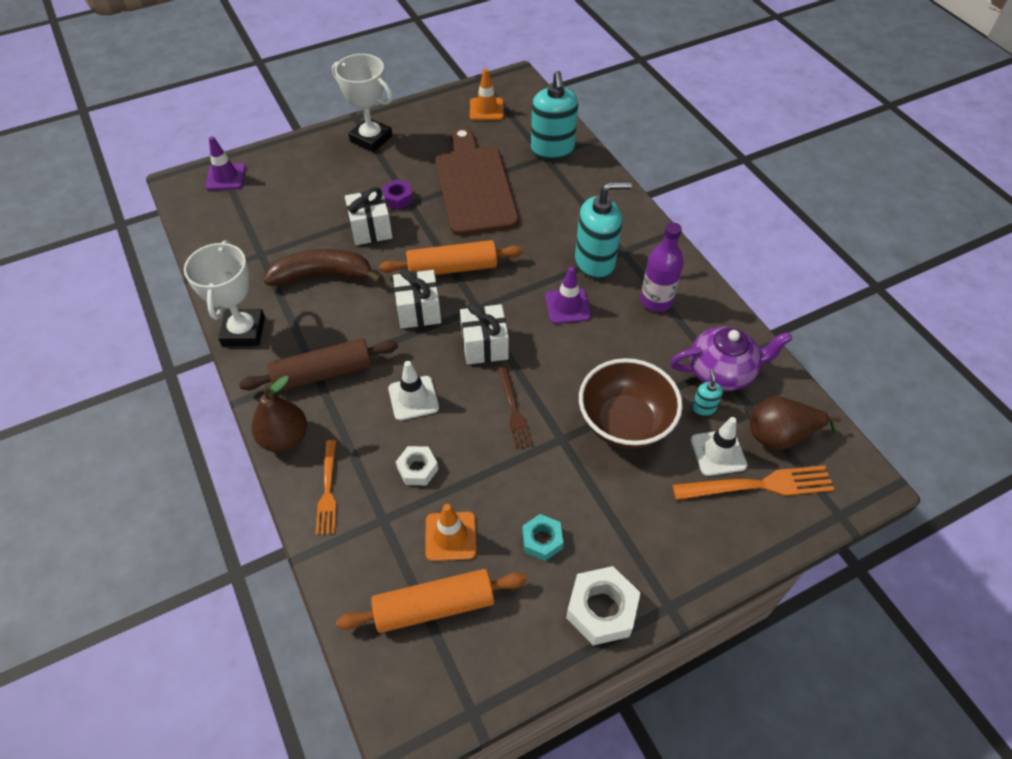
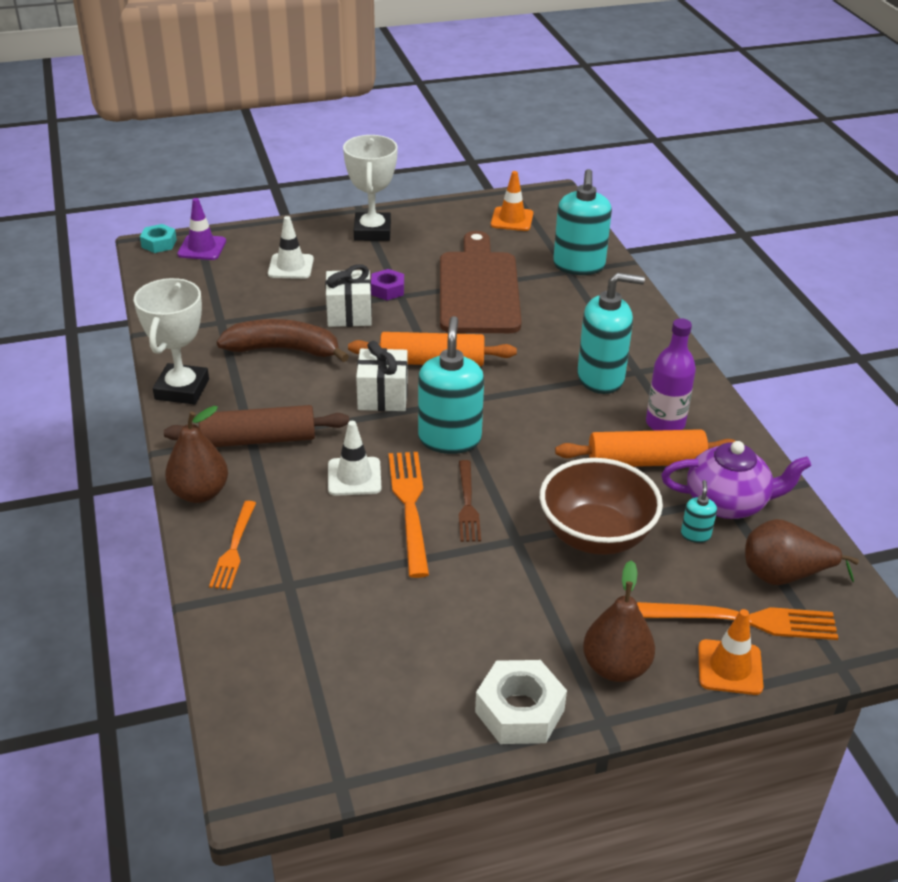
camera: 10 degrees right, 15 degrees down
(371, 139) = (372, 232): white trophy -> white trophy turned 45 degrees clockwise
(417, 469) = (341, 543): white nut -> none
(434, 606) = (324, 676): orange rolling pin -> orange rolling pin (645, 462)
(450, 536) = (361, 612): orange traffic cone -> orange traffic cone (730, 667)
(466, 420) = (409, 506): none -> orange fork
(484, 345) = (449, 439): white gift -> turquoise soap dispenser
(542, 540) = (467, 633): turquoise nut -> turquoise nut (159, 243)
(567, 306) = (557, 415): purple traffic cone -> none
(668, 551) = (615, 667): none -> brown pear
(718, 452) = (702, 581): white traffic cone -> white traffic cone (291, 267)

